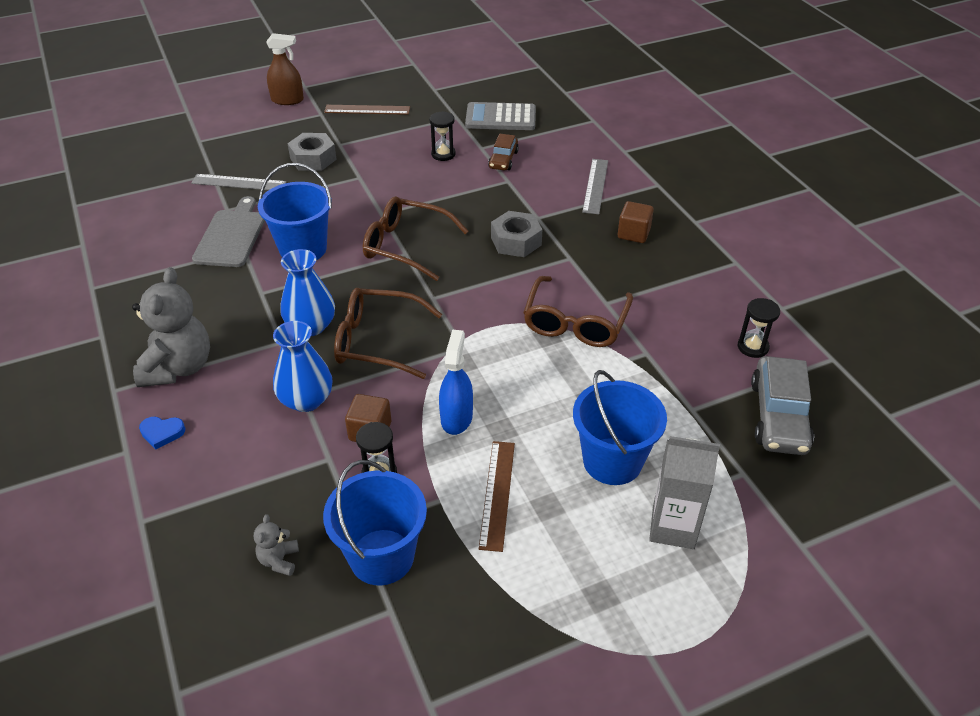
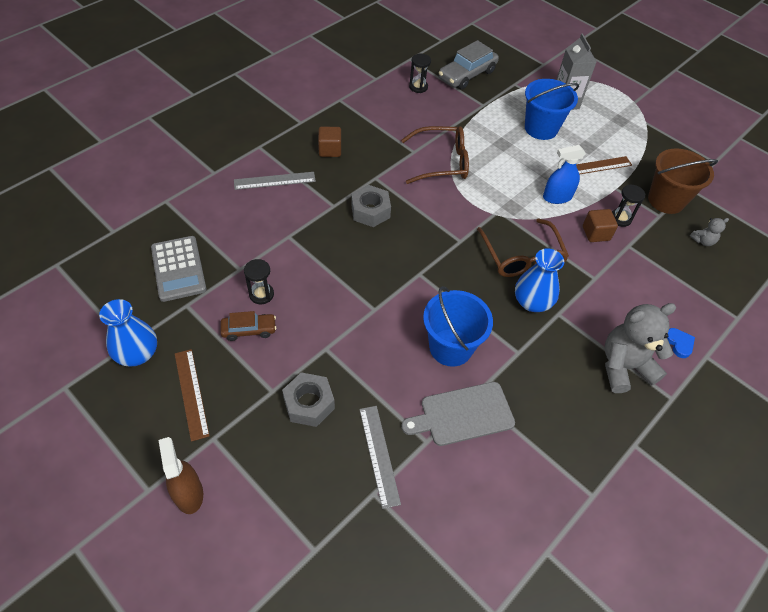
camera: 115 degrees left, 10 degrees up
(306, 400) = (596, 275): blue vase -> blue vase (137, 354)
(381, 557) = (666, 200): blue bucket -> brown bucket
(406, 246) = (410, 276): brown glasses -> none
(503, 160) = (255, 247): brown car -> brown car (249, 330)
(778, 416) = (467, 75): grey car -> grey car turned 150 degrees clockwise

